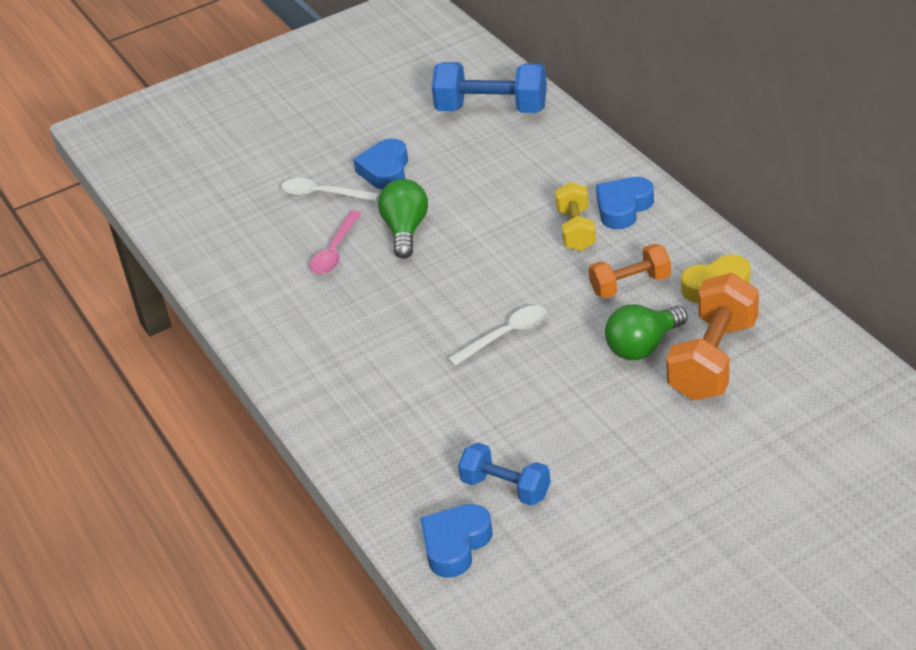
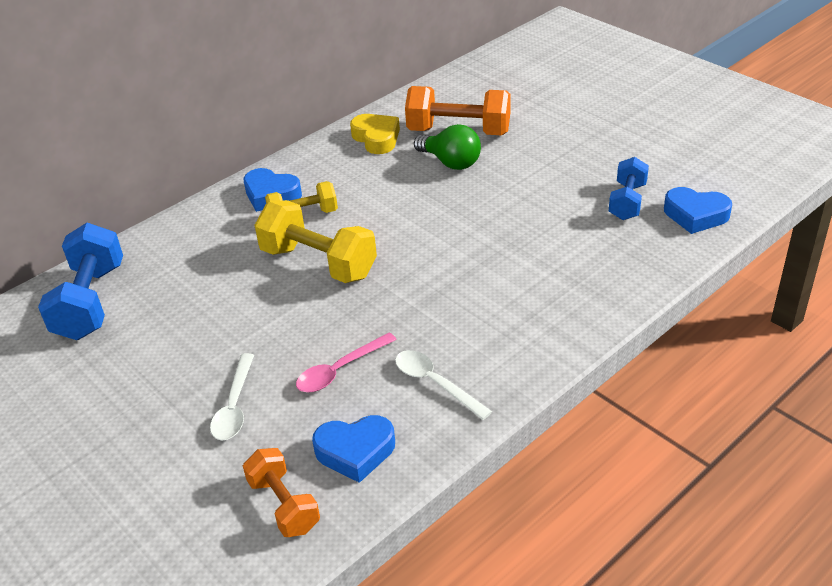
camera: 105 degrees left, 0 degrees up
(335, 251) = (340, 370): pink spoon -> pink spoon turned 135 degrees clockwise
(385, 170) = (193, 362): blue heart -> blue heart (355, 451)
(406, 230) = (303, 323): green light bulb -> none
(491, 240) = (319, 263): none -> yellow dumbbell
(506, 335) = (452, 231): white spoon -> white spoon (435, 383)
(630, 285) = (377, 178): orange dumbbell -> orange dumbbell (284, 505)

